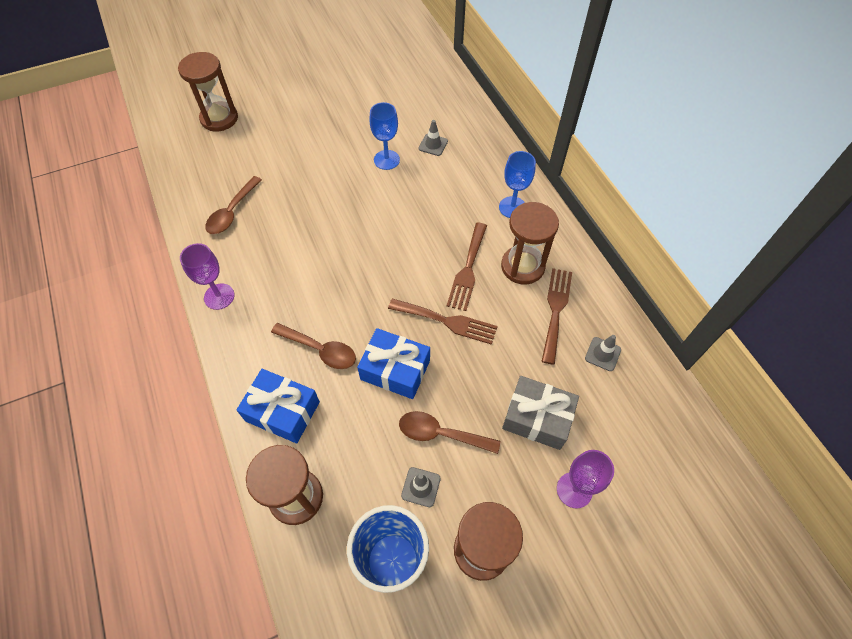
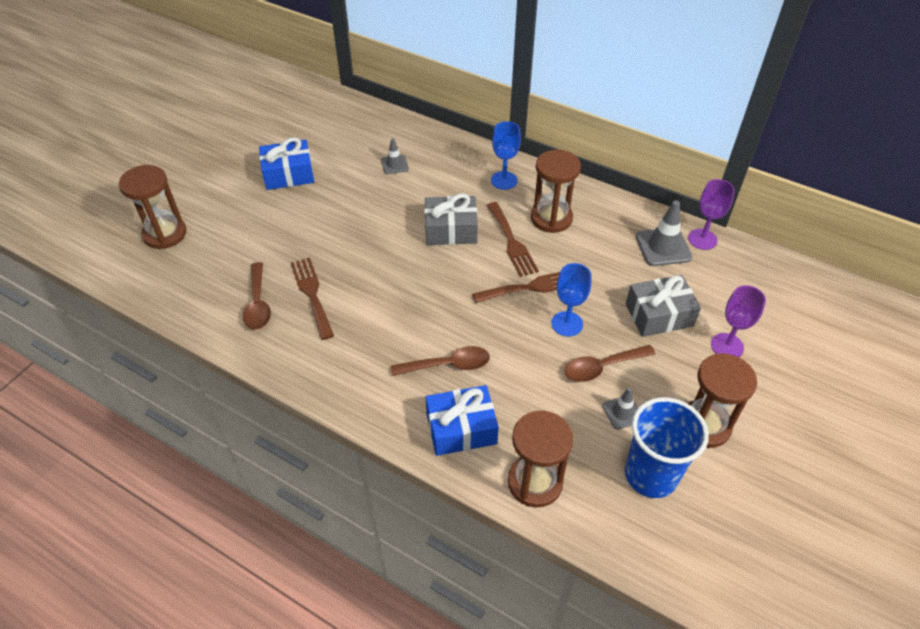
camera: 35 degrees left, 10 degrees down
(219, 296) = (314, 376): purple goblet -> purple goblet (702, 239)
(386, 160) = (365, 194): blue goblet -> blue goblet (567, 324)
(395, 370) = (524, 344): blue gift -> blue gift (288, 174)
(426, 230) = (451, 230): none -> grey gift
(555, 310) = (603, 235): brown fork -> brown fork (312, 294)
(602, 354) = (663, 247): grey traffic cone -> grey traffic cone, size x1.71

